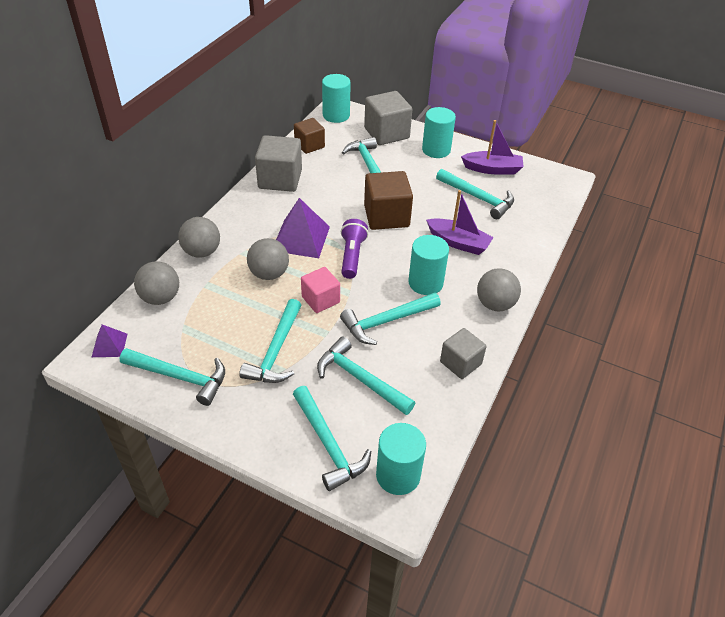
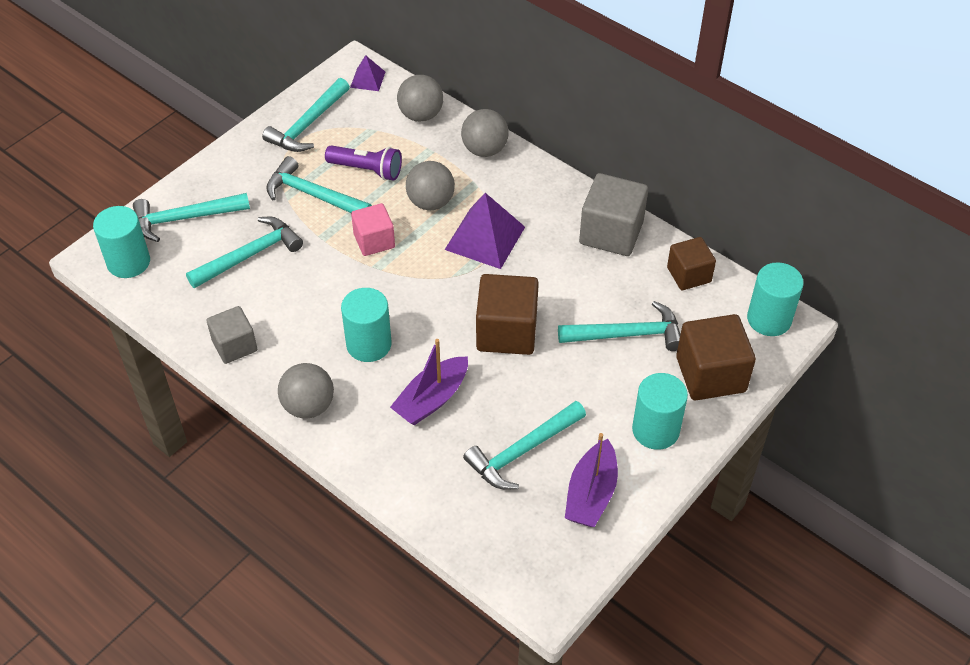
camera: 105 degrees right, 5 degrees up
(352, 256) = (439, 281): purple flashlight -> purple flashlight (367, 170)
(386, 133) = (710, 374): grey cube -> brown cube
(386, 321) = (320, 293): turquoise hammer -> none

